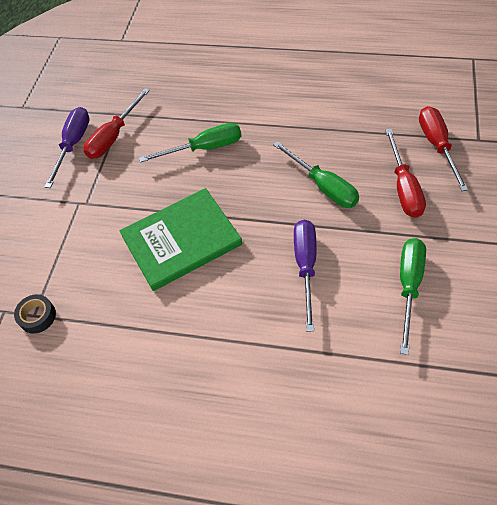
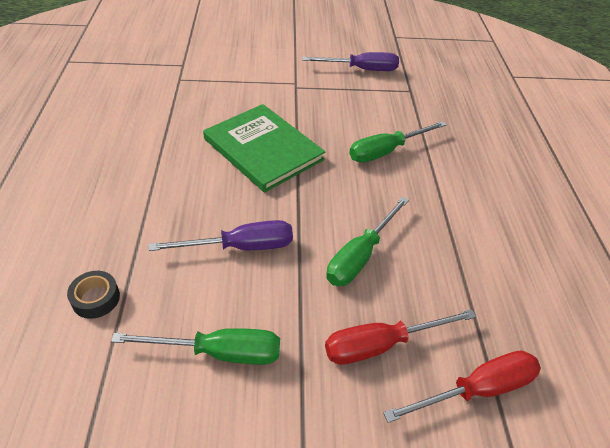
camera: 70 degrees right, 10 degrees down
(37, 316) = (178, 81): black tape -> black tape (96, 298)
(114, 136) = (380, 90): red screwdriver -> none
(204, 148) = (386, 151): green screwdriver -> green screwdriver turned 90 degrees clockwise

